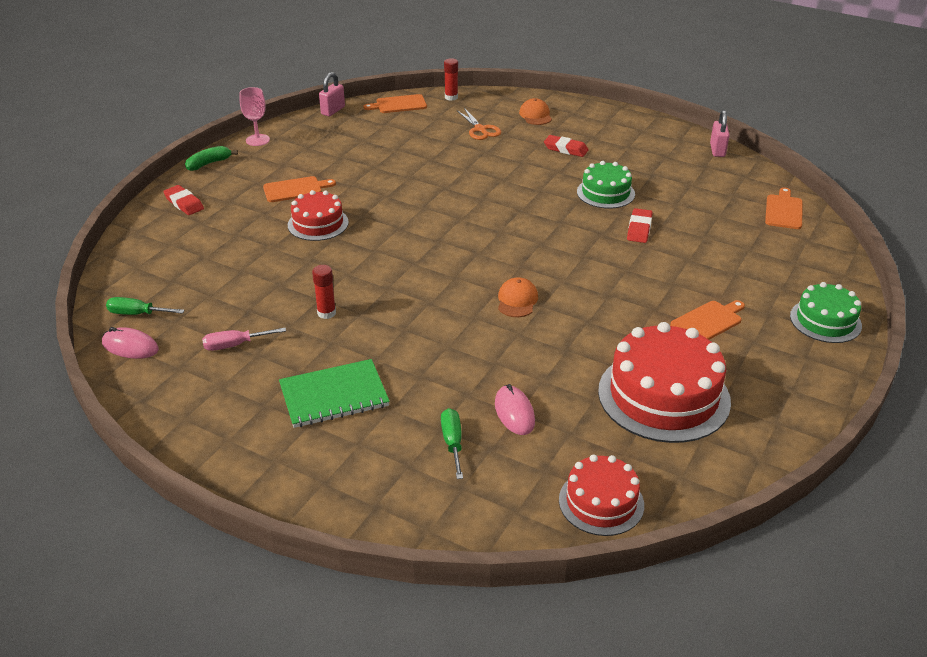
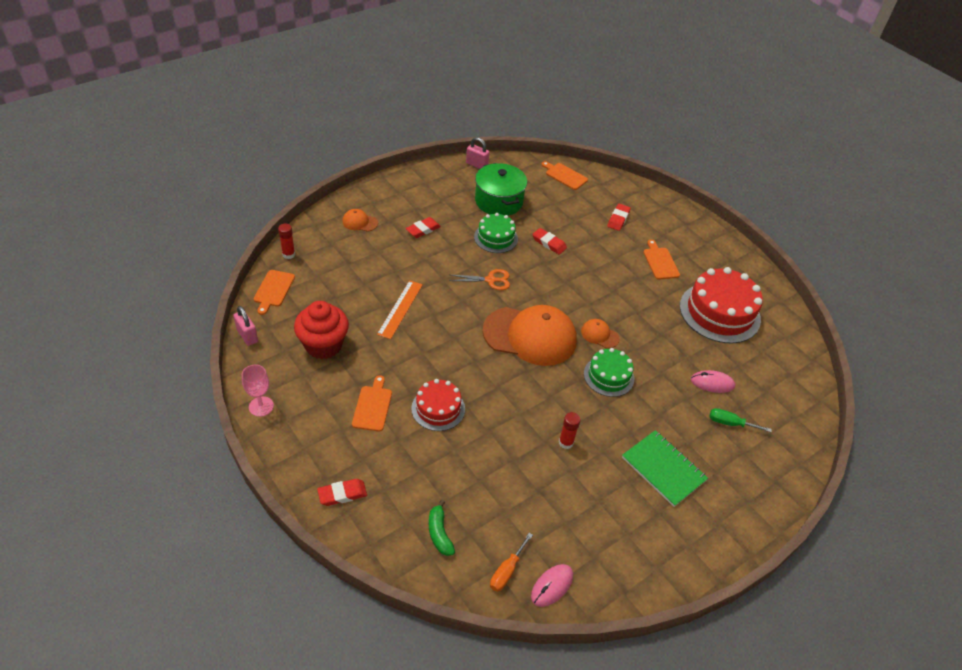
camera: 70 degrees left, 10 degrees up
(137, 314) = (507, 571): green screwdriver -> orange screwdriver
(209, 163) = (279, 456): green banana -> green banana (439, 533)
(235, 345) = (581, 512): pink screwdriver -> none
(334, 396) = (663, 469): green notebook -> green notebook turned 45 degrees counterclockwise
(351, 145) = (323, 345): none -> red cupcake
(435, 168) = (400, 309): none -> orange ruler
(469, 252) = (530, 336): none -> orange cap
(480, 129) = (358, 260): orange scissors -> orange scissors (490, 280)
(601, 502) = (797, 378): red cake -> none
(671, 179) = (498, 201): none -> green pot
(752, 269) = (618, 219): none -> red eraser
(825, 321) = (679, 218): green cake -> green cake (608, 376)

